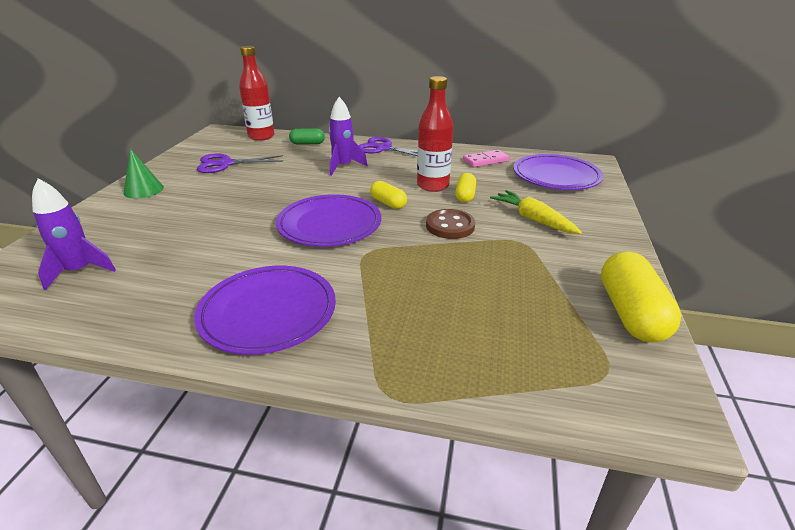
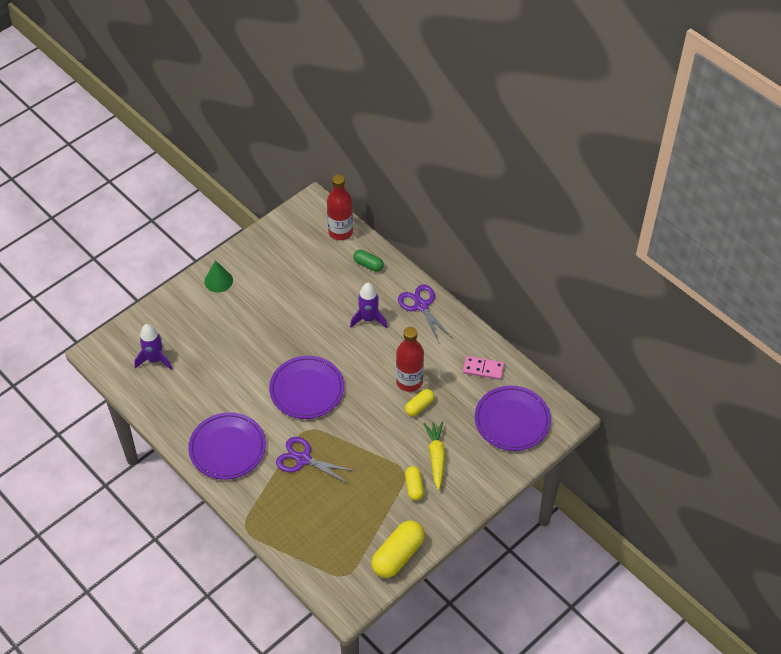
camera: 35 degrees right, 20 degrees up
(225, 164) = (288, 269): purple scissors -> purple scissors (303, 459)
(388, 203) = (361, 386): yellow capsule -> yellow capsule (414, 487)
(450, 226) = (377, 433): brown button -> none

